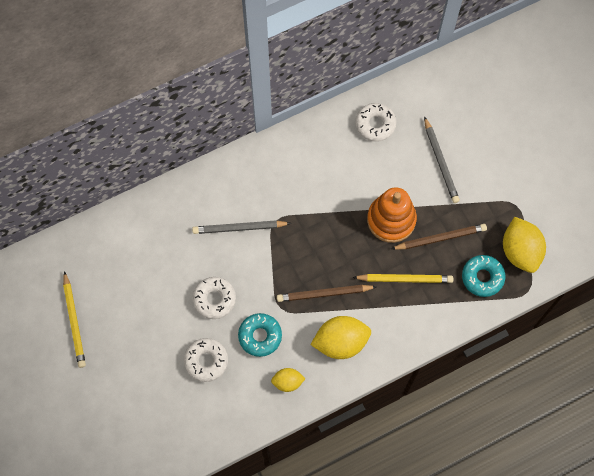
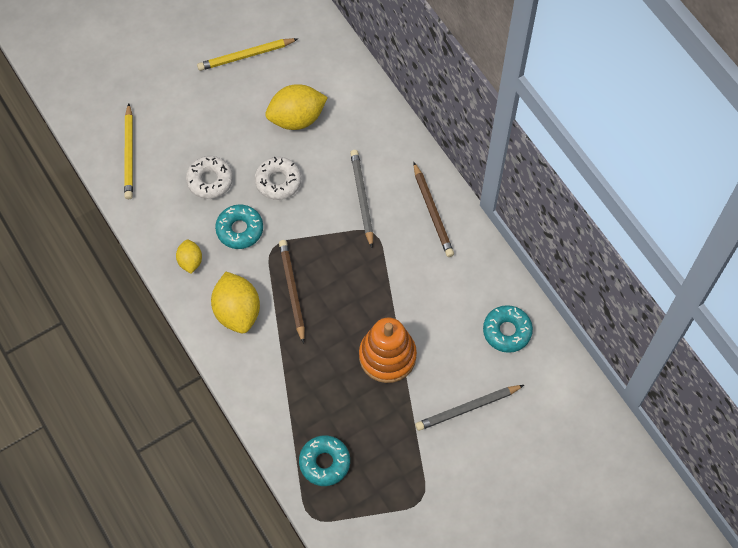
camera: 85 degrees right, 5 degrees down
(375, 124) = (507, 331): white donut -> turquoise donut
(405, 279) = (315, 375): yellow pencil -> yellow pencil (129, 154)
(440, 238) = (369, 413): brown pencil -> brown pencil (432, 212)
(520, 251) = (361, 506): yellow lemon -> yellow lemon (297, 118)

